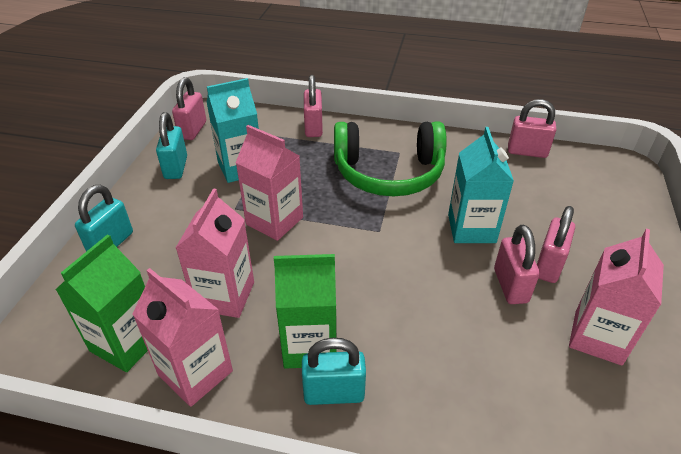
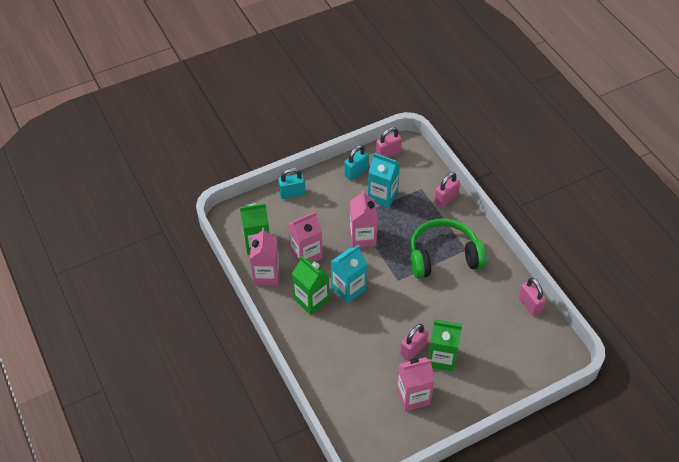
camera: 50 degrees right, 10 degrees up
(334, 393) = (299, 322): turquoise padlock -> none
(388, 173) = (443, 256): green headphones -> green headphones turned 120 degrees clockwise
(471, 228) = (437, 314): turquoise carton -> turquoise carton (348, 288)
(548, 265) = (442, 358): pink padlock -> green carton

